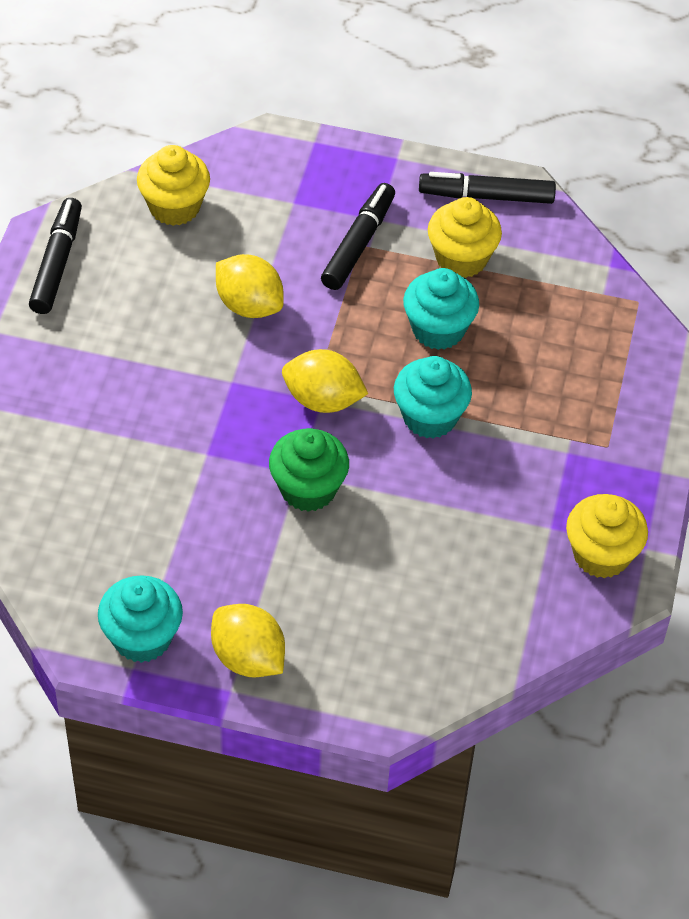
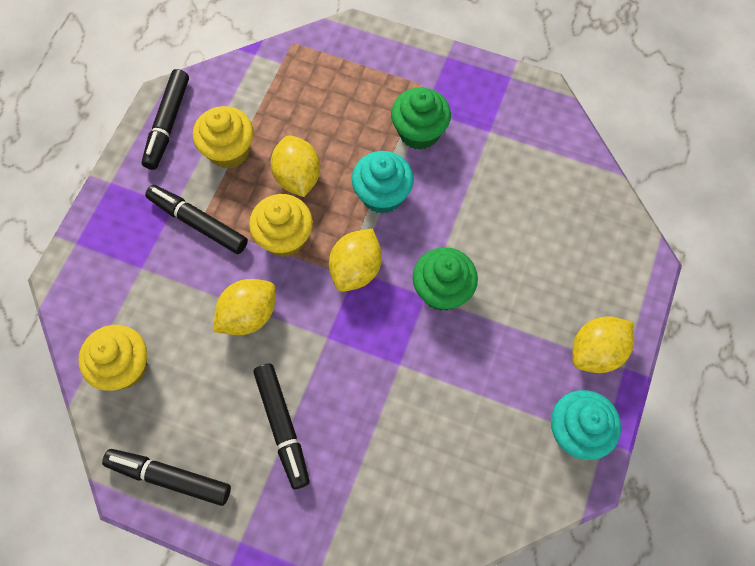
camera: 80 degrees left, 15 degrees up
(121, 352) = (282, 426): none -> black marker
(438, 329) = (297, 177): turquoise cupcake -> yellow lemon
(531, 448) = (419, 132): none -> green cupcake
(601, 555) = (515, 104): yellow cupcake -> yellow cupcake (284, 238)

